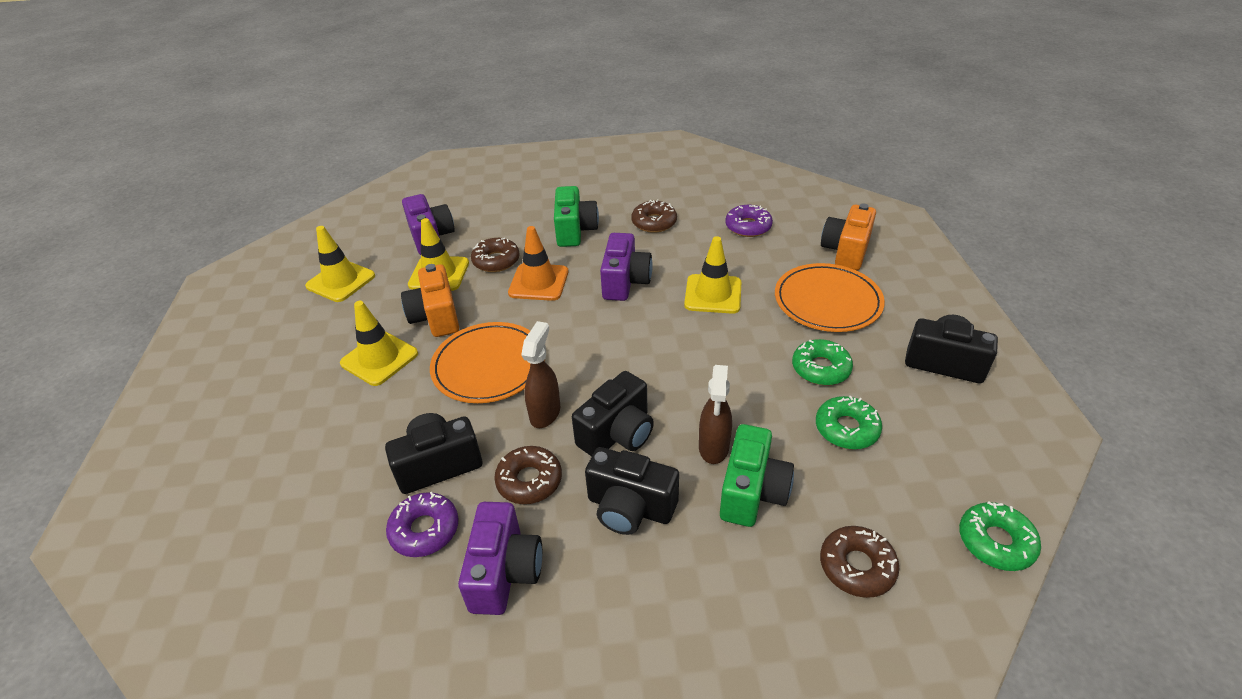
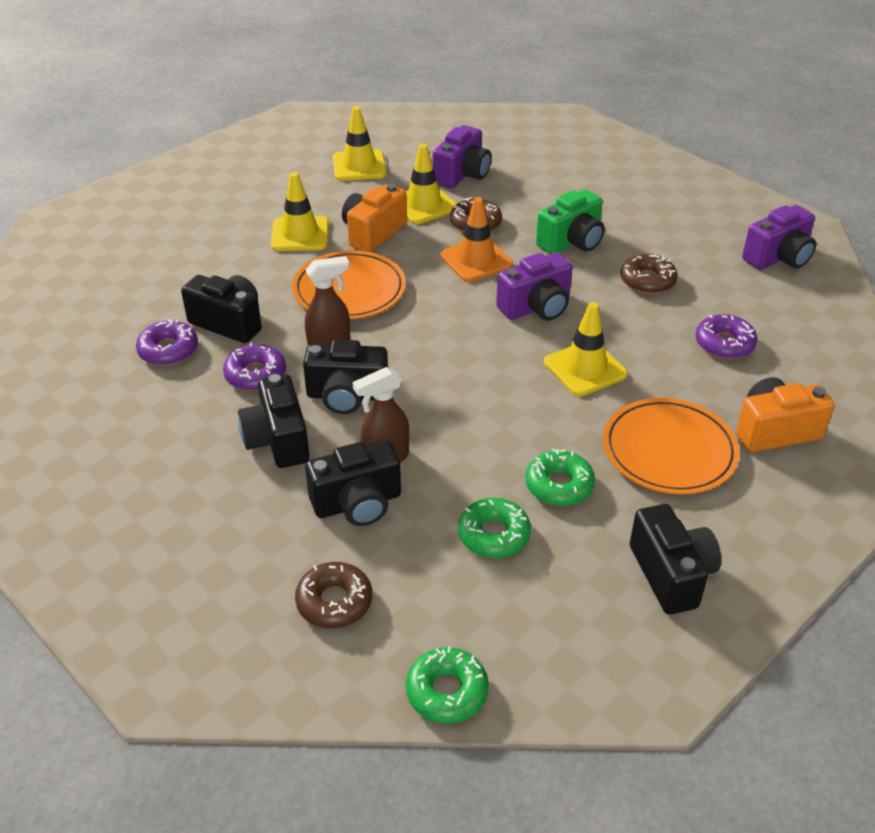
camera: 50 degrees right, 0 degrees up
(504, 572) = (166, 407): purple camera -> purple camera (778, 257)
(529, 480) = (255, 374): brown donut -> purple donut
(752, 492) = (358, 503): green camera -> black camera

